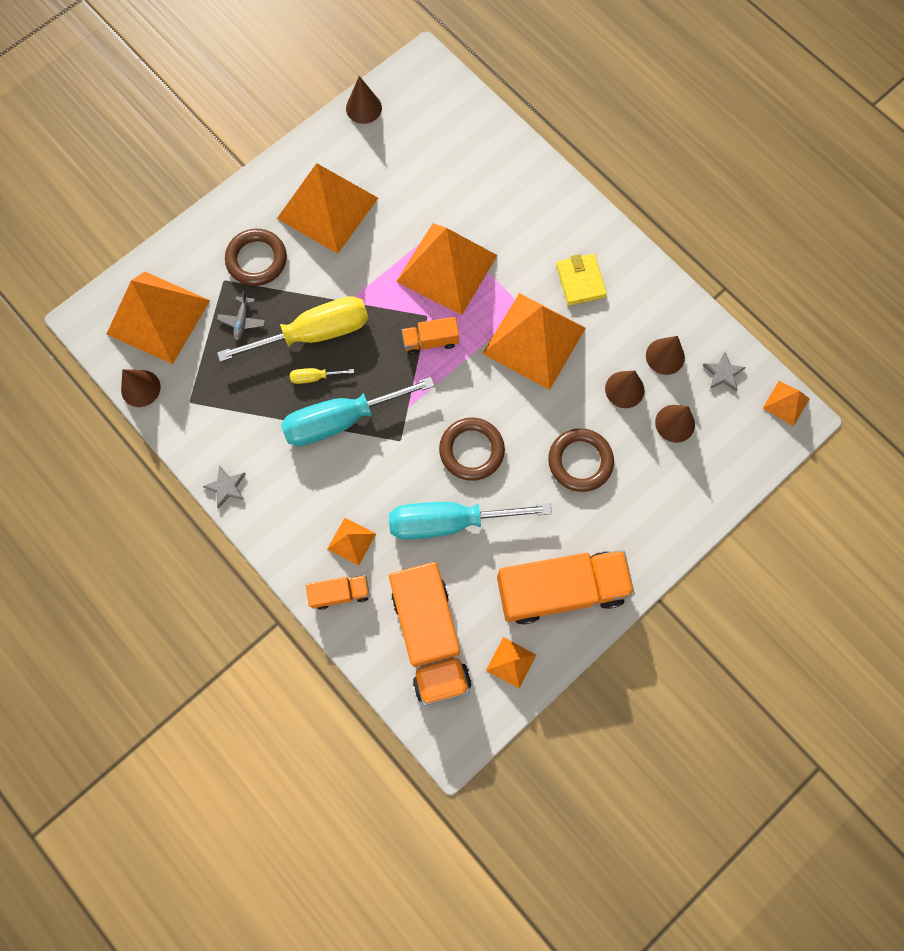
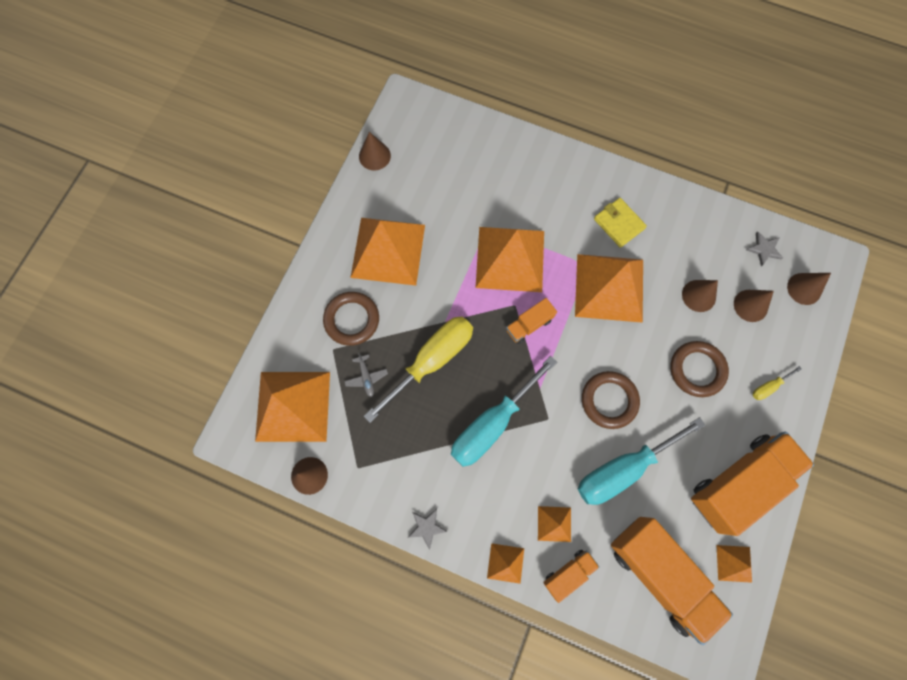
camera: 25 degrees left, 0 degrees up
(314, 377) = (451, 398): yellow screwdriver -> yellow screwdriver (768, 387)
(665, 356) = (714, 255): brown cone -> brown cone (804, 288)
(786, 403) = (821, 252): orange pyramid -> orange pyramid (505, 563)

